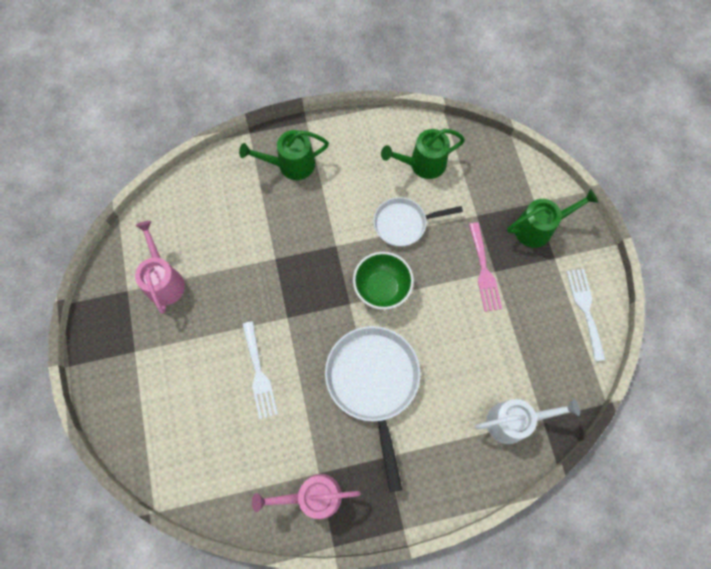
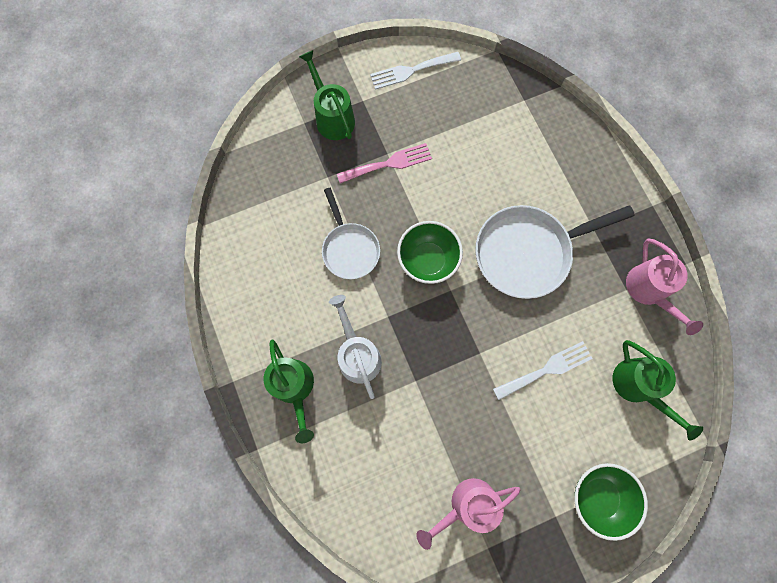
camera: 100 degrees left, 5 degrees up
(139, 392) = (598, 496): none -> green bowl
(422, 164) = (274, 239): green watering can -> green watering can (638, 387)
(514, 421) = (532, 123): white watering can -> white watering can (357, 354)

